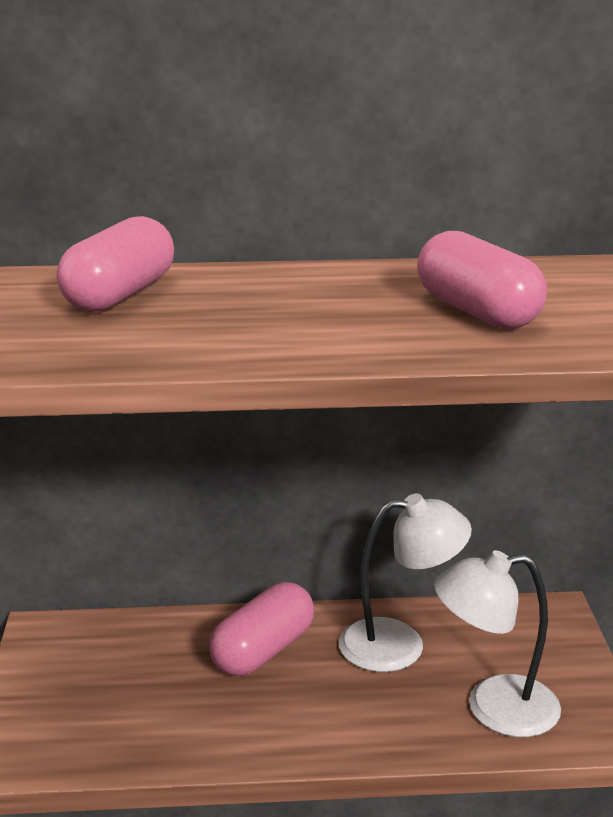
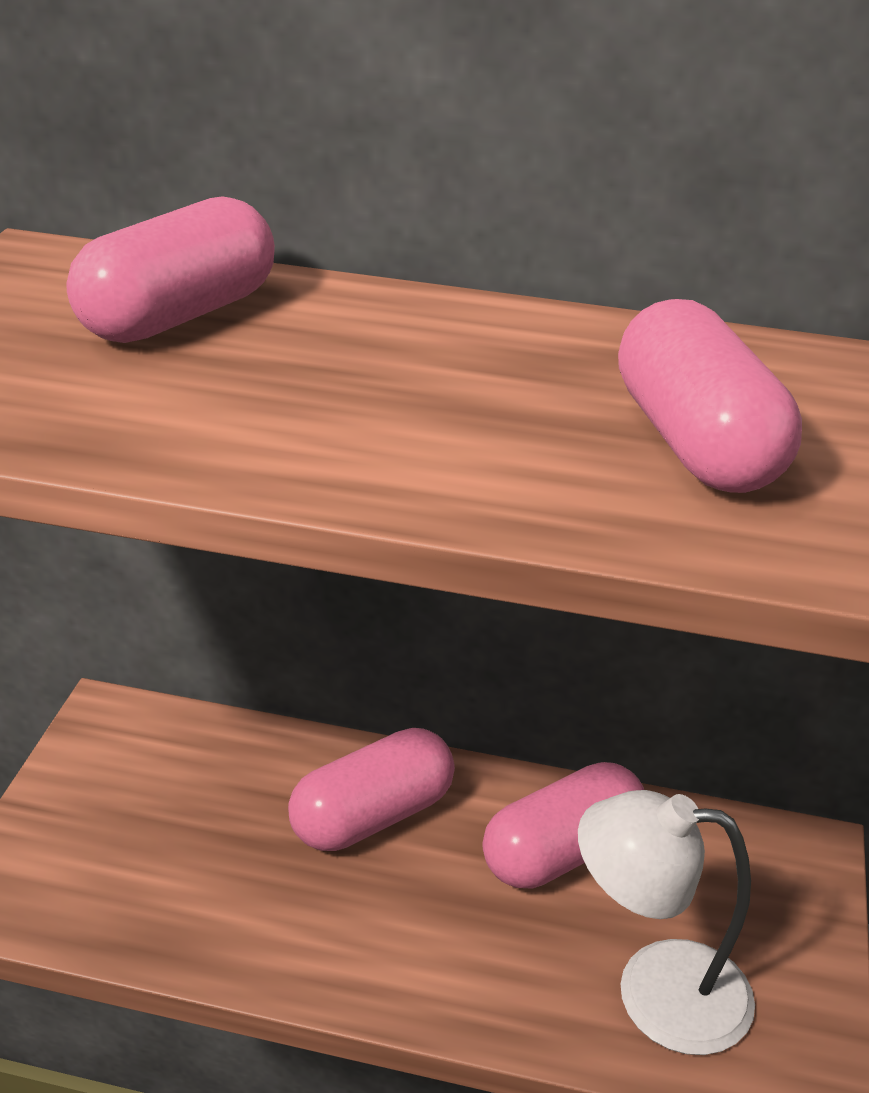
camera: 15 degrees right, 10 degrees up
(400, 644) = (562, 851): white lamp -> pink capsule

